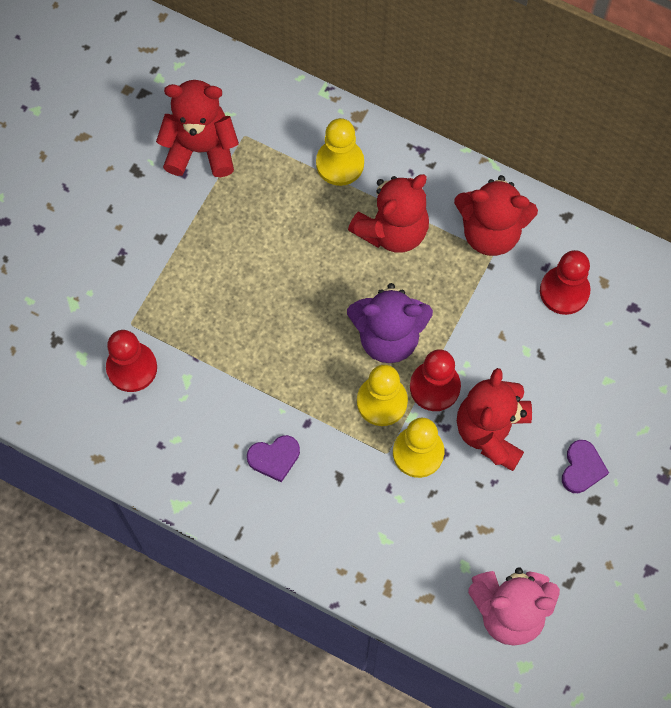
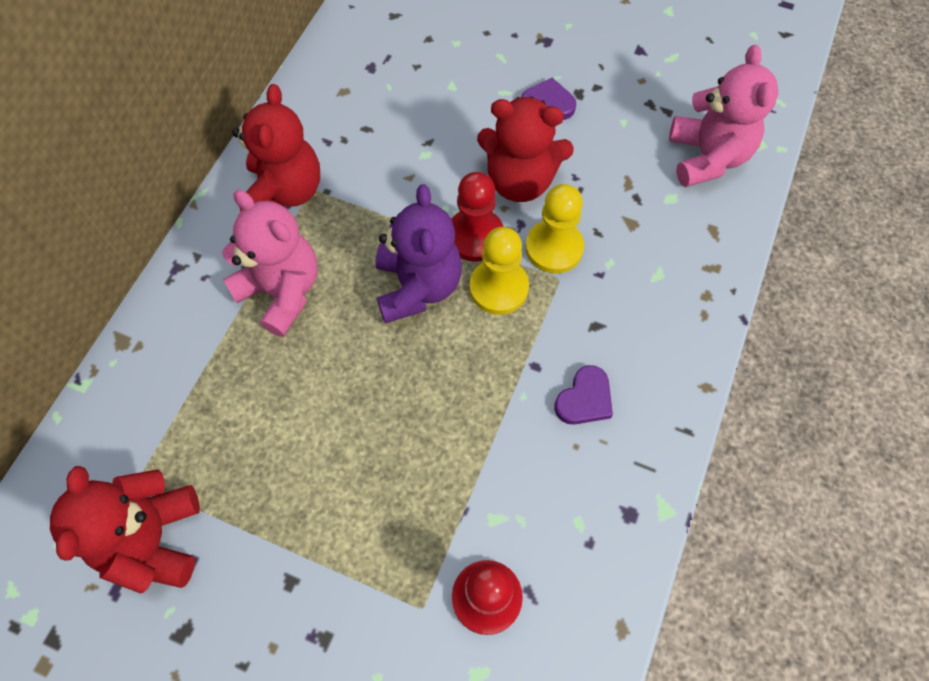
camera: 95 degrees left, 5 degrees down
(274, 458) = (584, 399): purple heart -> purple heart turned 60 degrees clockwise
(340, 163) = (188, 357): yellow pawn -> none
(392, 230) = (282, 291): red teddy bear -> pink teddy bear
(564, 291) = (355, 124): red pawn -> none

